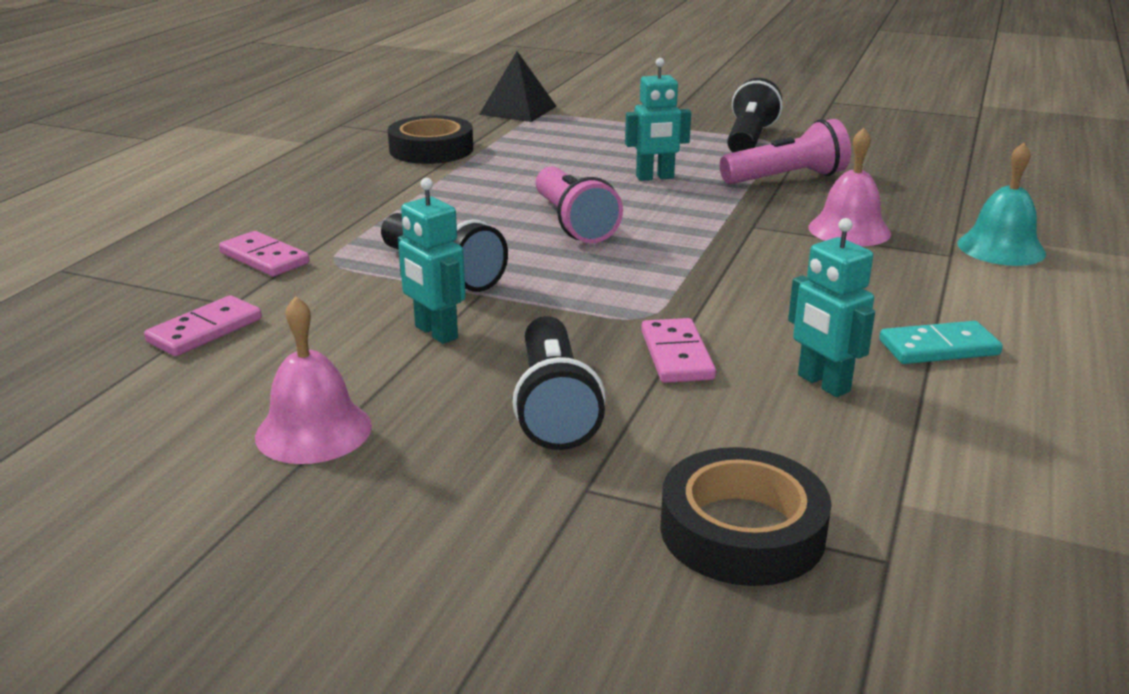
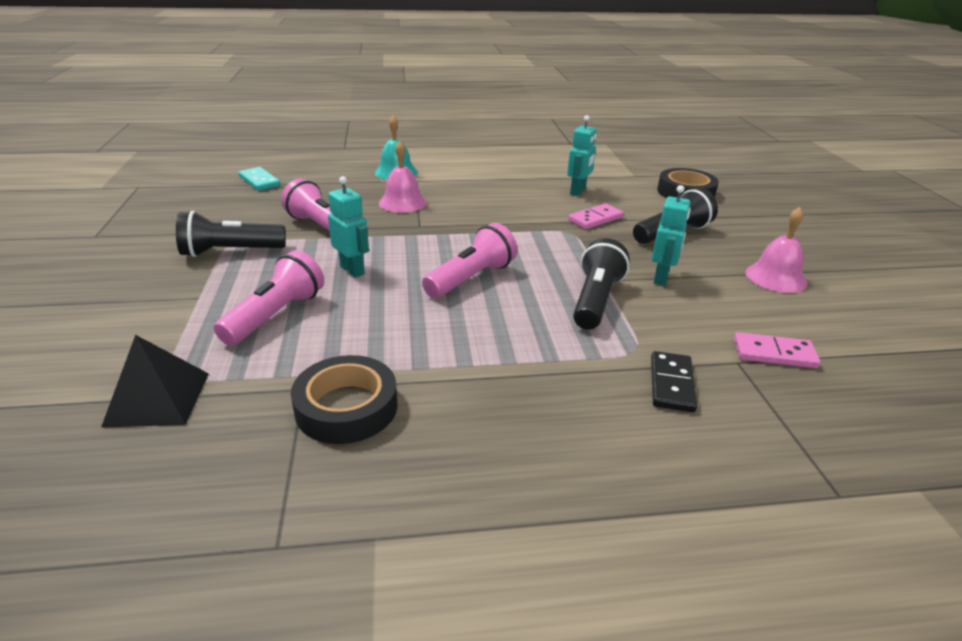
camera: 120 degrees left, 5 degrees up
(264, 258) = (672, 384): pink domino -> black domino
(594, 144) = (276, 315): none -> pink flashlight
(938, 348) = (520, 177): turquoise domino -> turquoise domino (259, 181)

